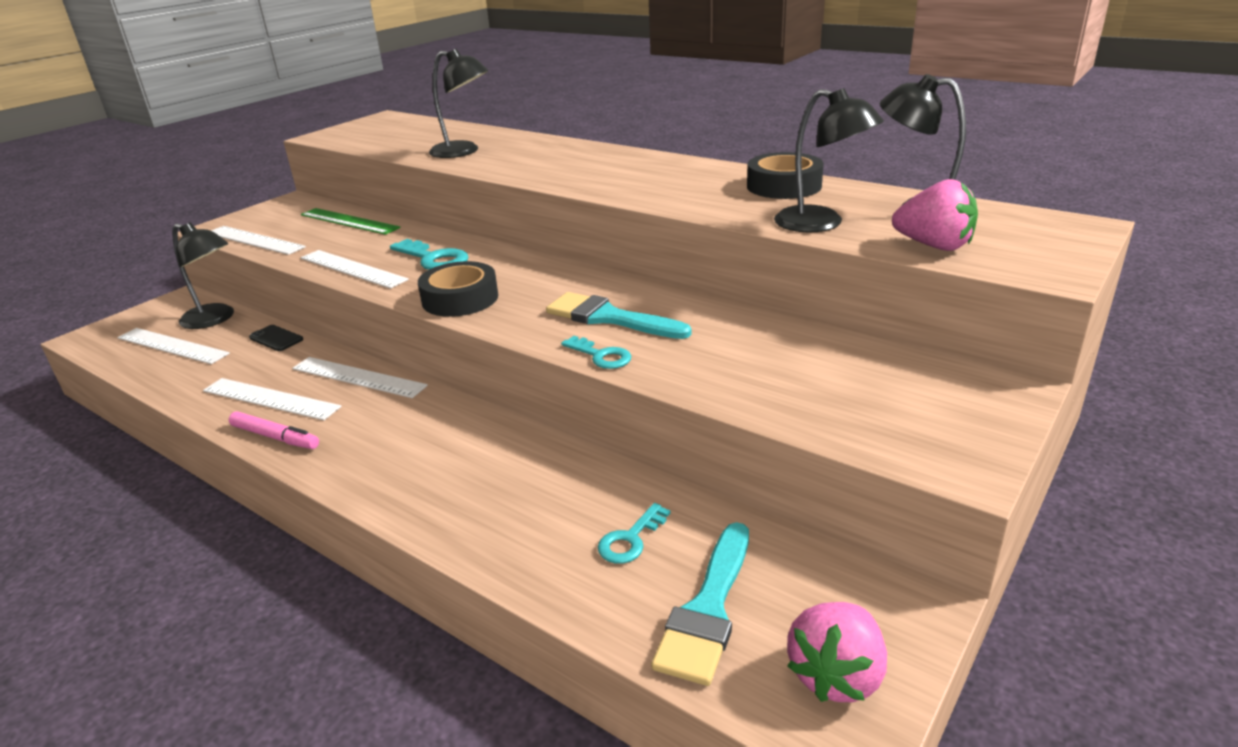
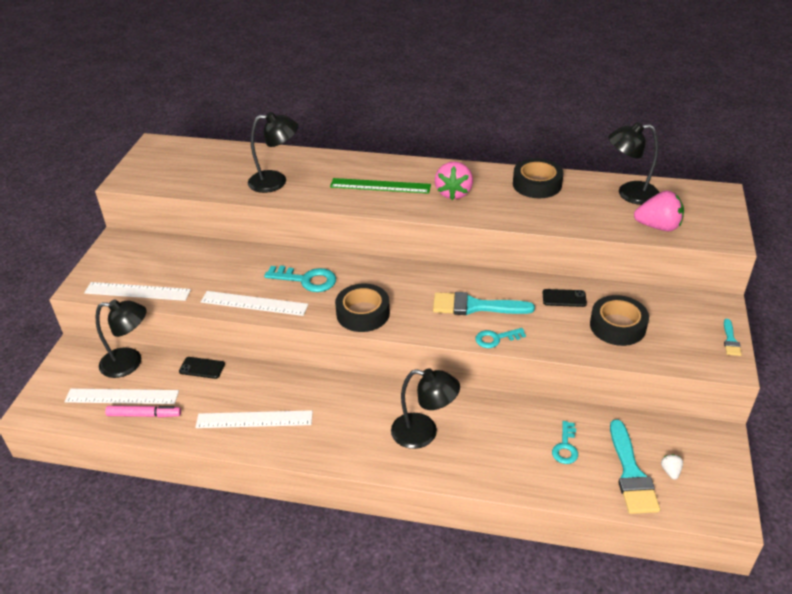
camera: 25 degrees left, 10 degrees up
(275, 437) = (290, 447): pink marker -> pink marker (144, 415)
(349, 221) = (197, 254): green ruler -> green ruler (380, 186)
(358, 377) = (300, 384): white ruler -> none
(601, 356) = (496, 338): turquoise key -> turquoise key turned 150 degrees clockwise
(747, 332) = (564, 298): none -> black phone
(782, 629) = (670, 471): none -> white strawberry
(803, 378) = (617, 326): none -> black tape
(821, 223) = (585, 218): black lamp -> black lamp (424, 433)
(836, 675) = (707, 486): pink strawberry -> pink strawberry (453, 193)
(997, 437) = (730, 340): none -> turquoise brush

